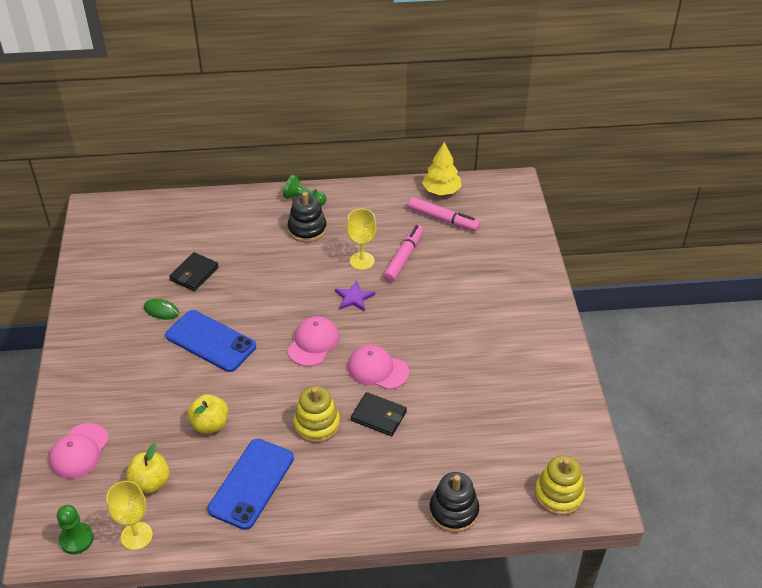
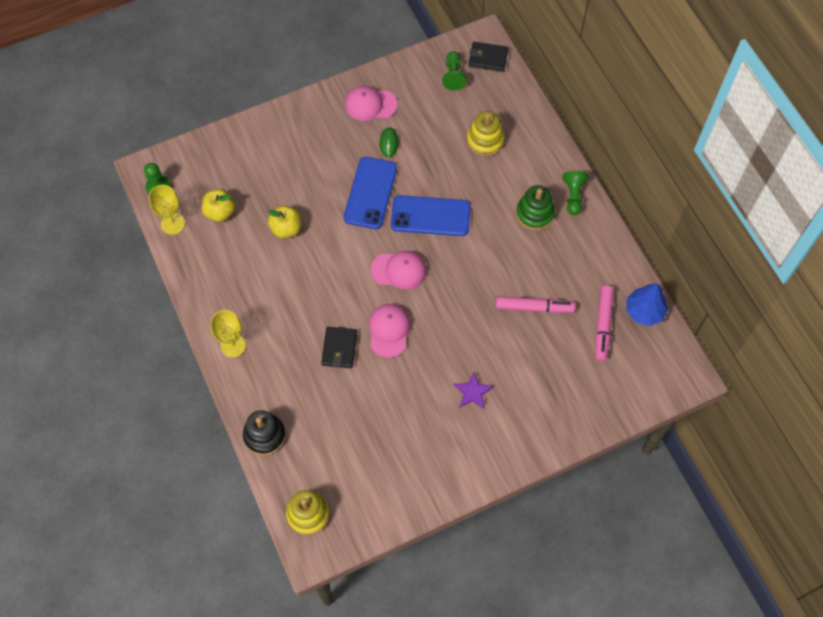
camera: 70 degrees right, 20 degrees up
(79, 451) = (231, 153): pink cap -> pink cap (370, 104)
(118, 241) = (453, 76): none -> green pawn
(194, 274) = (440, 148): black wallet -> black wallet (488, 58)
(251, 483) = (242, 280): blue phone -> blue phone (430, 216)
(307, 229) = (534, 214): black stacking toy -> green stacking toy
(316, 424) = (314, 305): yellow stacking toy -> yellow stacking toy (485, 140)
(354, 297) = (465, 283): purple star -> purple star (473, 392)
(362, 261) = (514, 273): yellow goblet -> yellow goblet (233, 345)
(441, 191) = (644, 311): yellow tree -> blue tree

